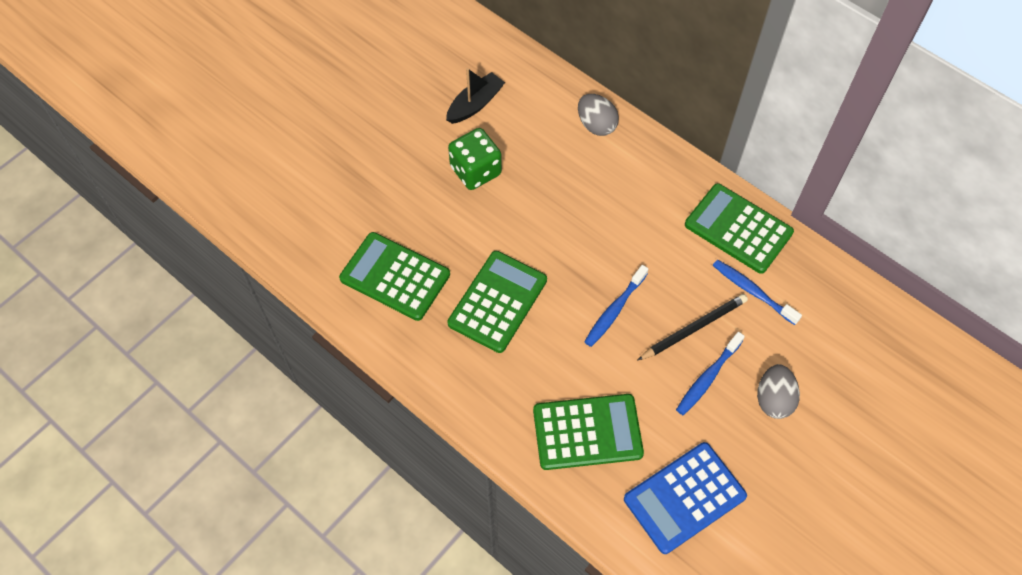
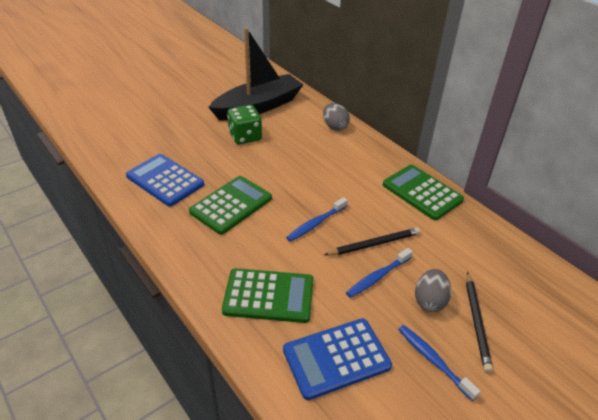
camera: 10 degrees right, 20 degrees down
(395, 276) = (165, 180): green calculator -> blue calculator
(475, 104) = (258, 107): black boat -> black boat, size x2.05
(752, 291) = (426, 229): blue toothbrush -> blue toothbrush (433, 361)
(830, 417) = (477, 322): none -> black pencil

